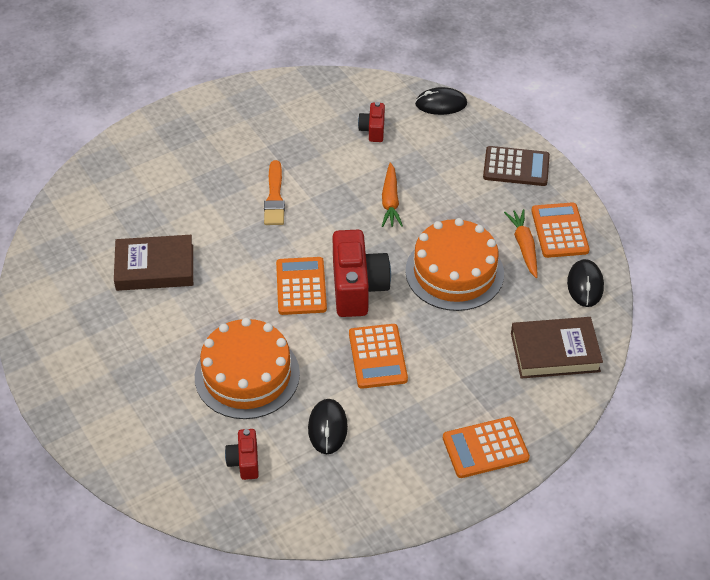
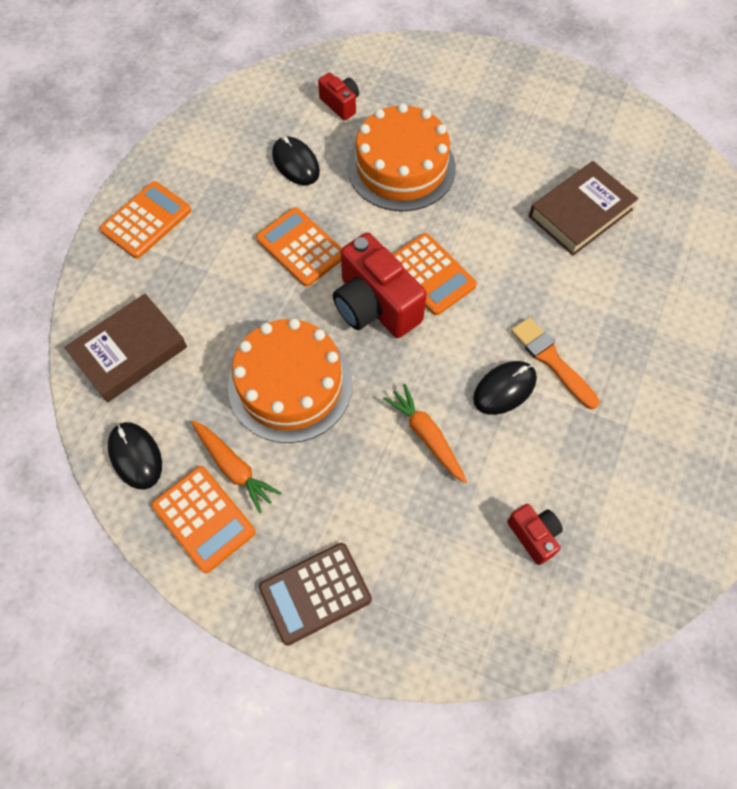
camera: 145 degrees right, 15 degrees up
(441, 104) = (488, 648): black mouse -> black mouse (504, 389)

